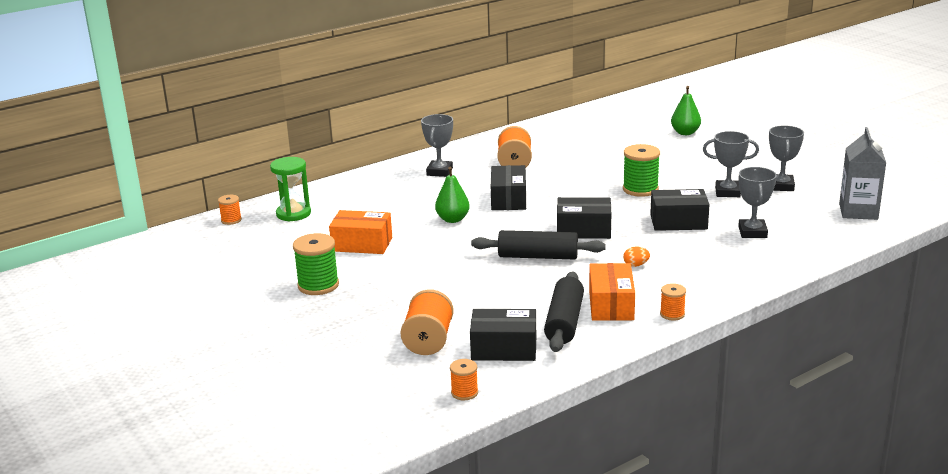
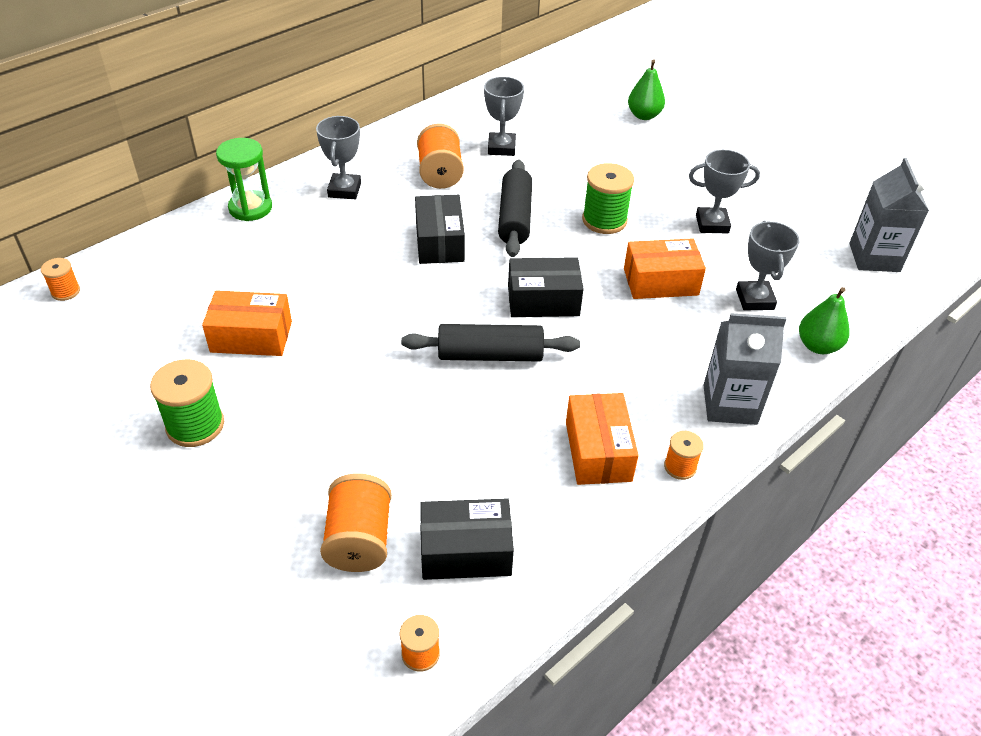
camera: 10 degrees left, 20 degrees up
(293, 214) = (153, 276): green hourglass -> green hourglass (250, 208)
(452, 219) = (370, 283): green pear -> green pear (818, 346)
(564, 322) = (541, 490): black rolling pin -> black rolling pin (515, 218)
(636, 265) = (619, 368): orange egg -> none
(678, 222) = (660, 282): black box -> orange box
(718, 285) = (730, 404): none -> grey carton
(781, 186) = (774, 212): grey trophy -> grey trophy (501, 148)

